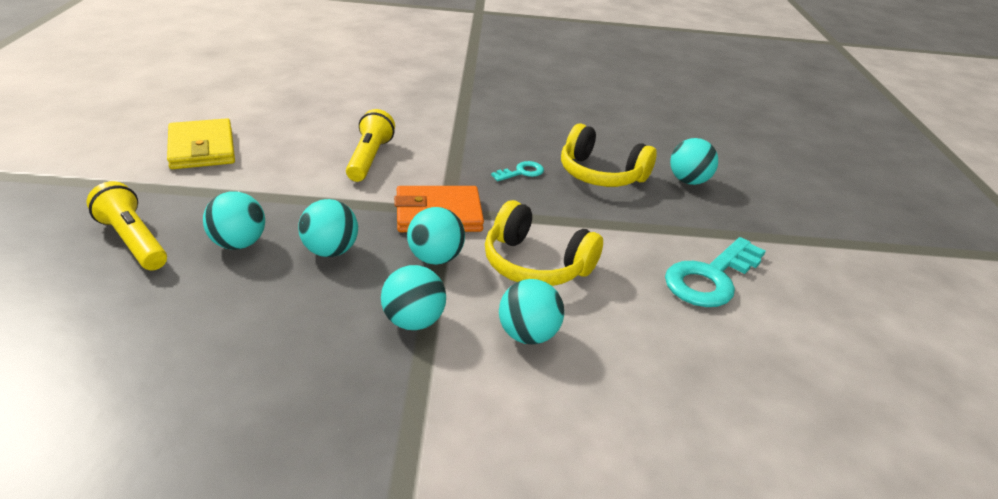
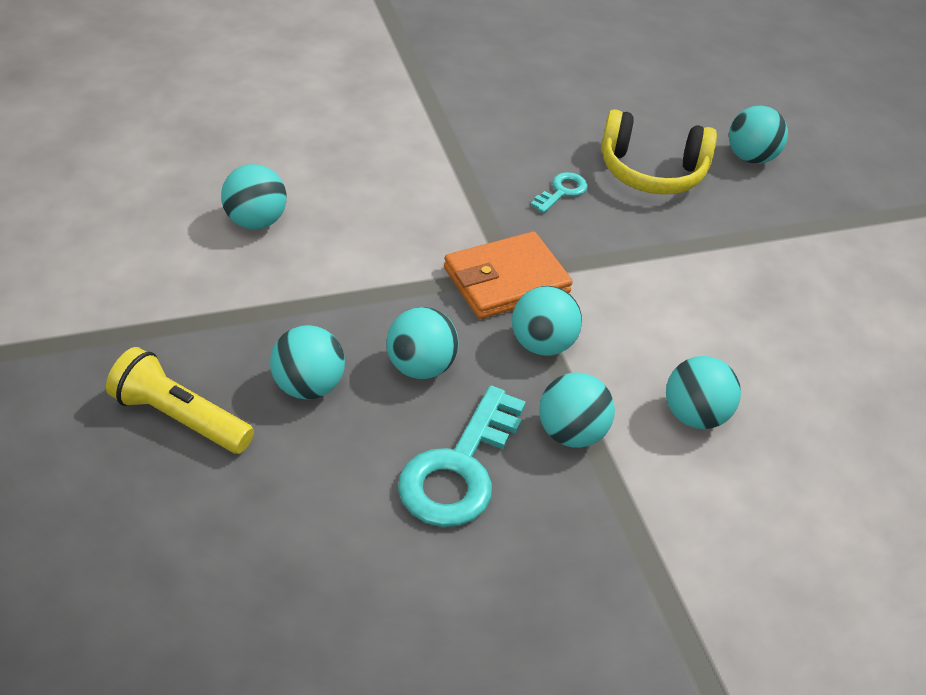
camera: 20 degrees left, 10 degrees up
(202, 148) = (147, 253): yellow wallet -> none
(288, 146) = (255, 221): none -> turquoise ball
(369, 158) = (370, 215): yellow flashlight -> none
(536, 264) = (652, 322): yellow headphones -> none
(710, 278) = (834, 290): turquoise key -> turquoise key (459, 469)

